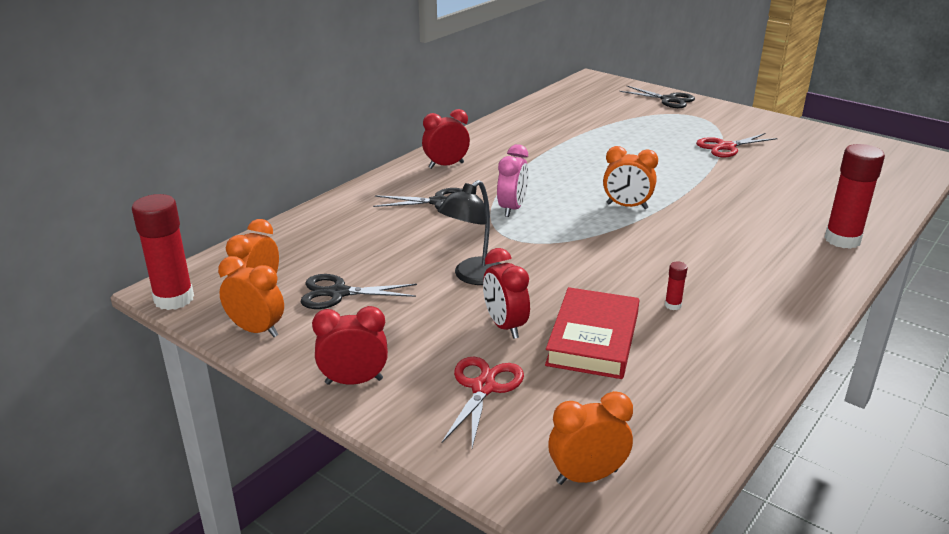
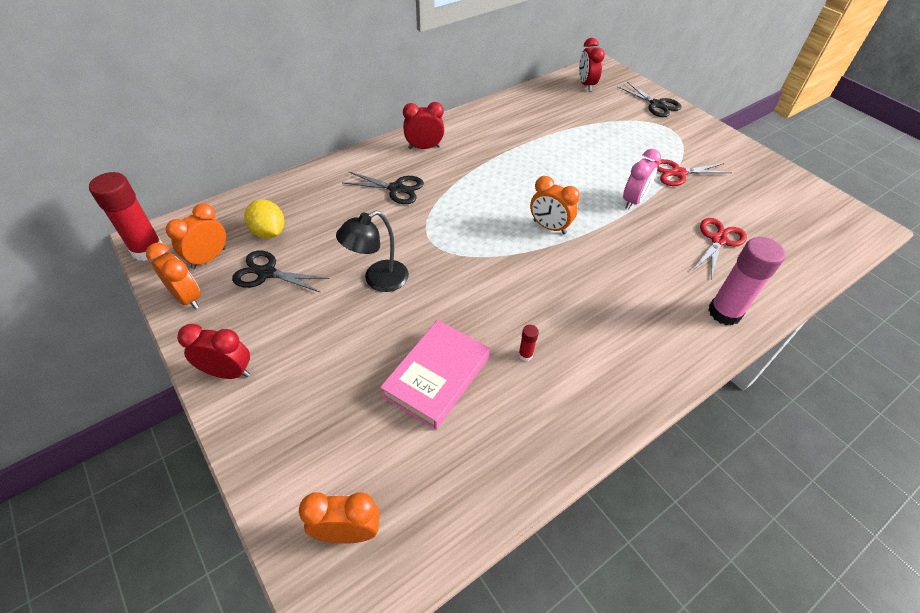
camera: 15 degrees right, 20 degrees up
(316, 260) = (269, 232): none -> yellow lemon
(483, 388) = (320, 407): red scissors -> red scissors (718, 240)
(505, 326) = (374, 342): red clock -> red clock (586, 85)
(512, 209) = (451, 209): pink clock -> pink clock (633, 201)
(593, 339) = (436, 376): red book -> pink book
(842, 240) = (724, 312): red glue stick -> pink glue stick

